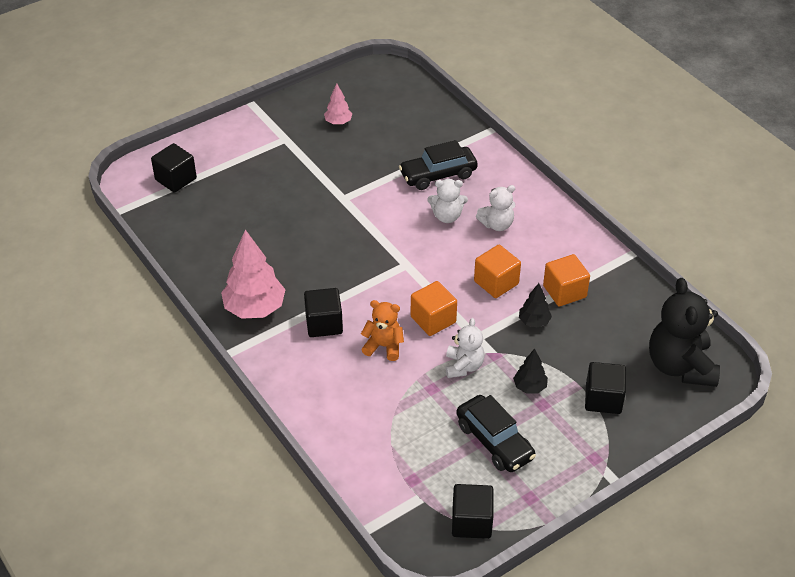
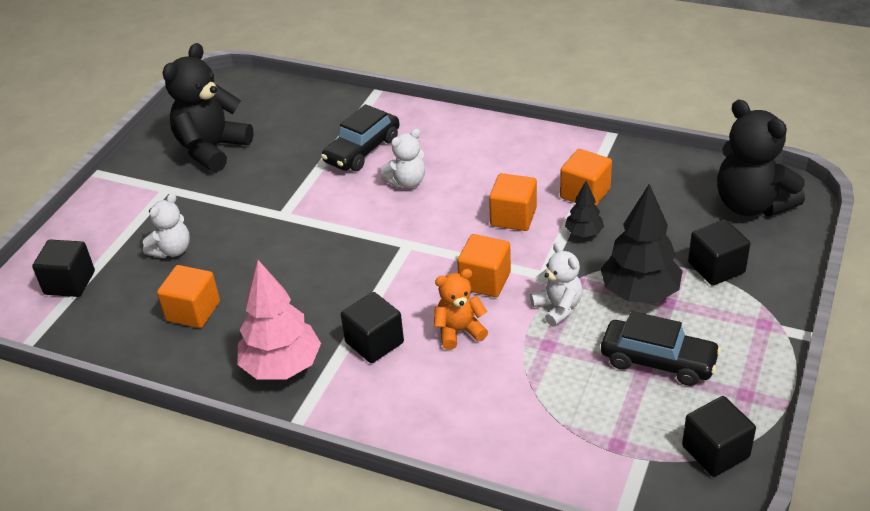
camera: 30 degrees left, 5 degrees down
(232, 240) = (193, 311): none -> orange cube
(338, 122) = (212, 149): pink tree -> black teddy bear
(497, 224) = (463, 167): white teddy bear -> white teddy bear (172, 250)
(529, 387) = (639, 293): black tree -> black tree, size x1.95

